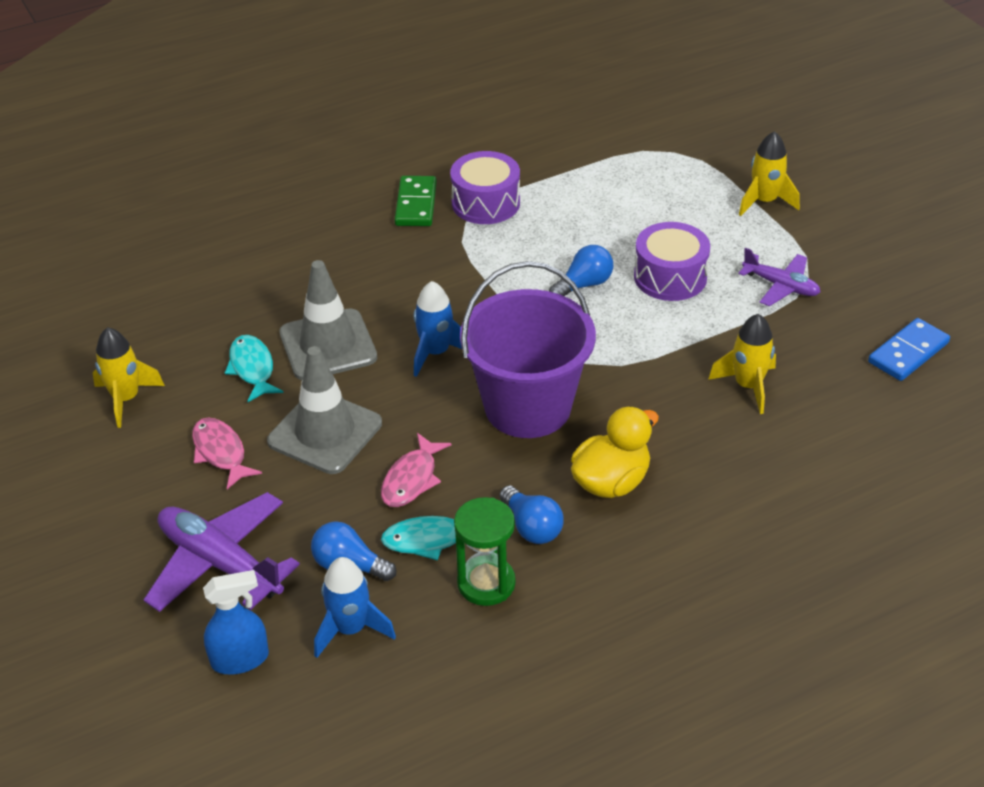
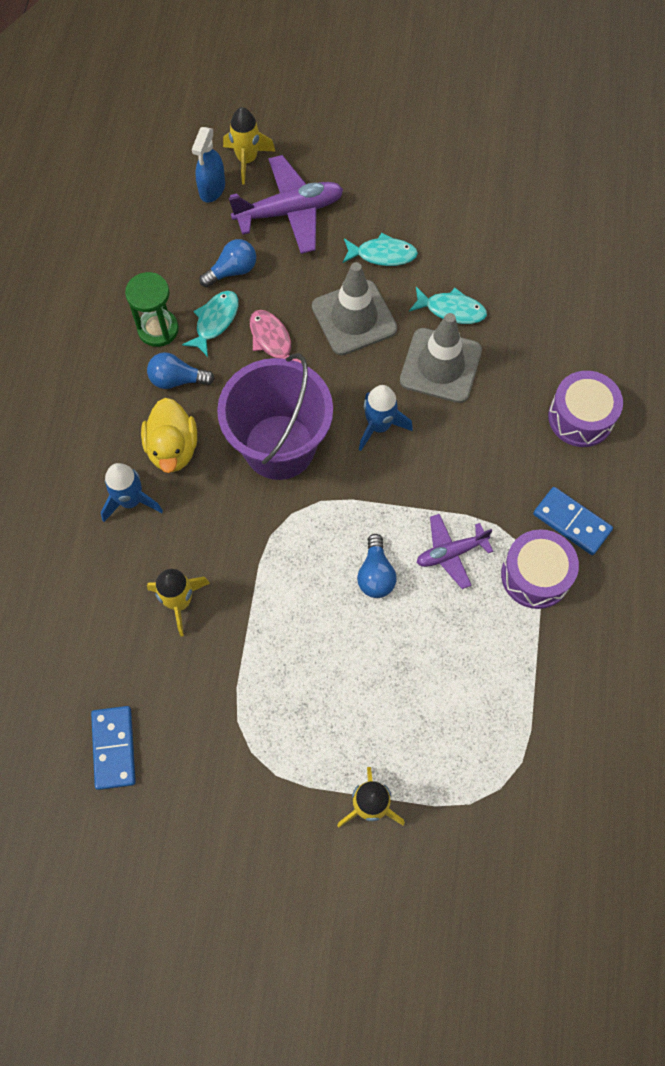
camera: 125 degrees right, 25 degrees up
(126, 399) = (476, 228): yellow rocket -> yellow rocket (247, 160)
(221, 452) = (382, 254): pink fish -> turquoise fish
(350, 629) = (186, 247): blue rocket -> blue rocket (131, 500)
(416, 204) = (571, 522): green domino -> blue domino
(670, 277) = (335, 645): purple drum -> purple drum (580, 417)
(780, 286) = (258, 720): purple plane -> purple plane (451, 553)

